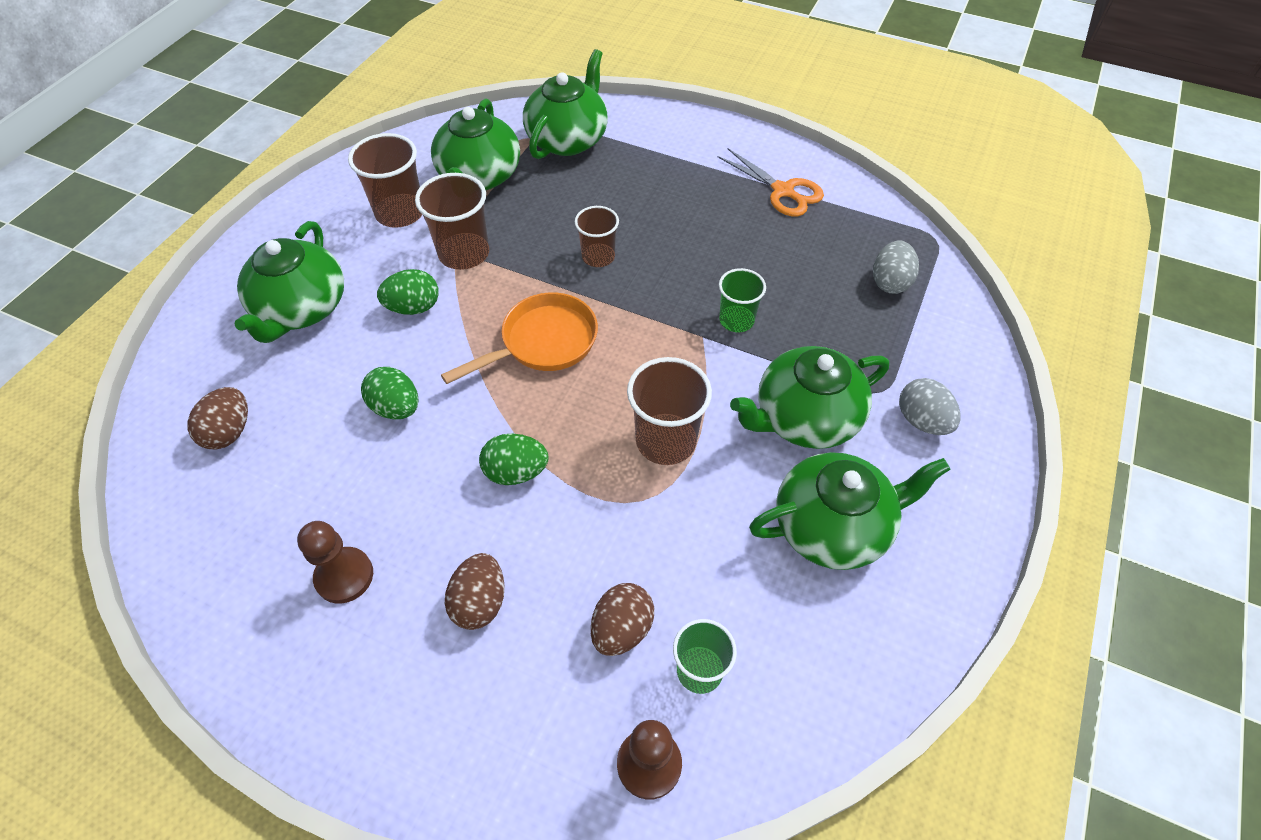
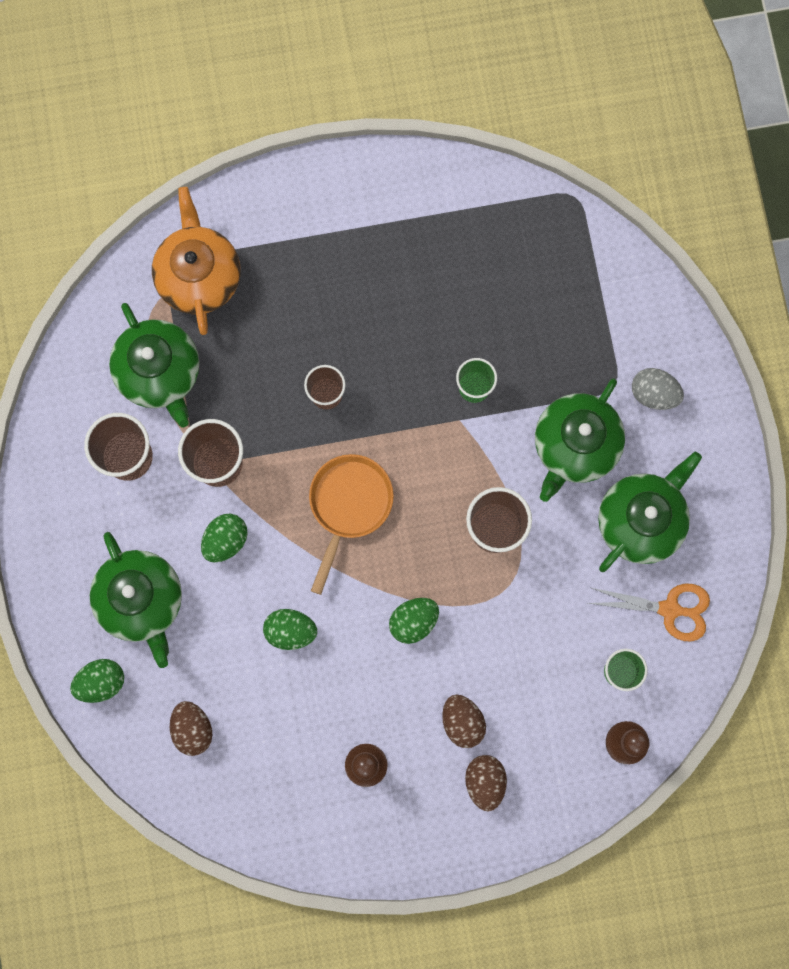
camera: 35 degrees left, 25 degrees up
(203, 347) = (101, 682): none -> green egg
(568, 139) = (199, 276): green teapot -> orange teapot
(622, 629) = (558, 678): brown egg -> brown egg (485, 781)
(783, 191) = (424, 220): orange scissors -> orange scissors (669, 609)
(890, 282) = (564, 270): grey egg -> none

